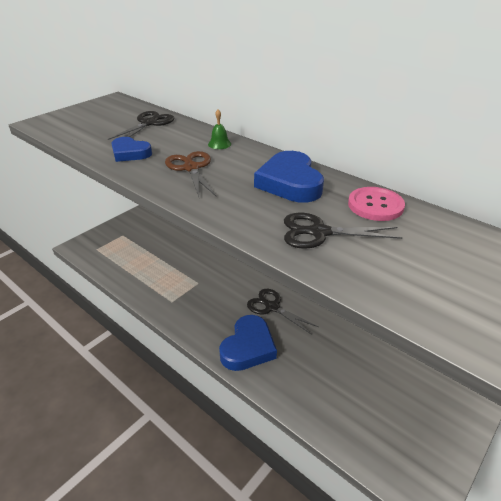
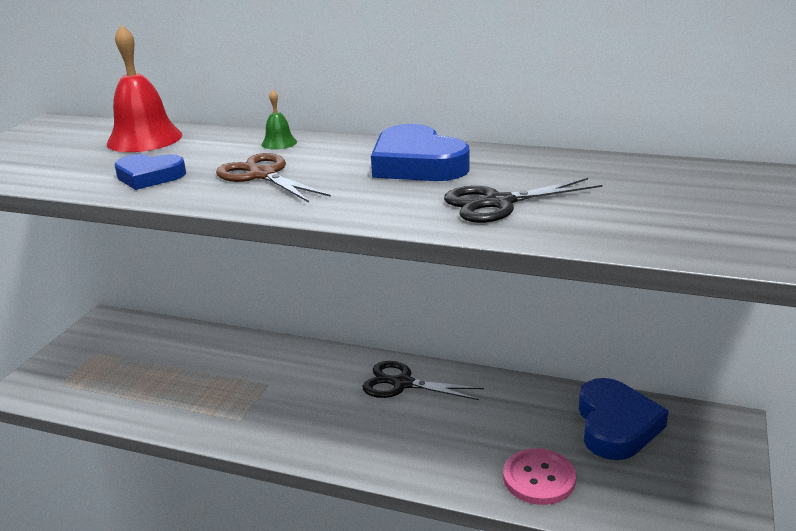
camera: 20 degrees left, 10 degrees down
(149, 123) = (144, 139): black scissors -> red bell
(248, 347) = (396, 443): blue heart -> blue heart (616, 425)
(375, 205) = (544, 165): pink button -> pink button (539, 478)

